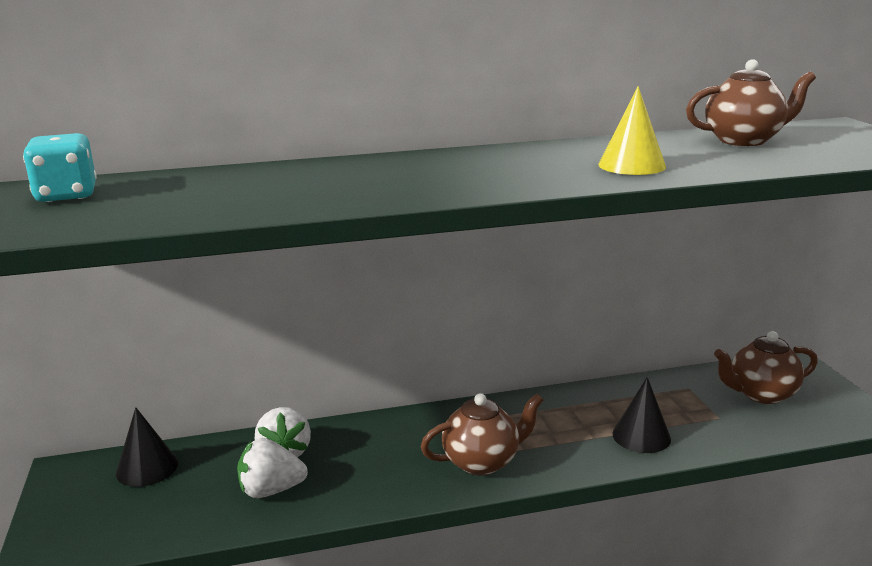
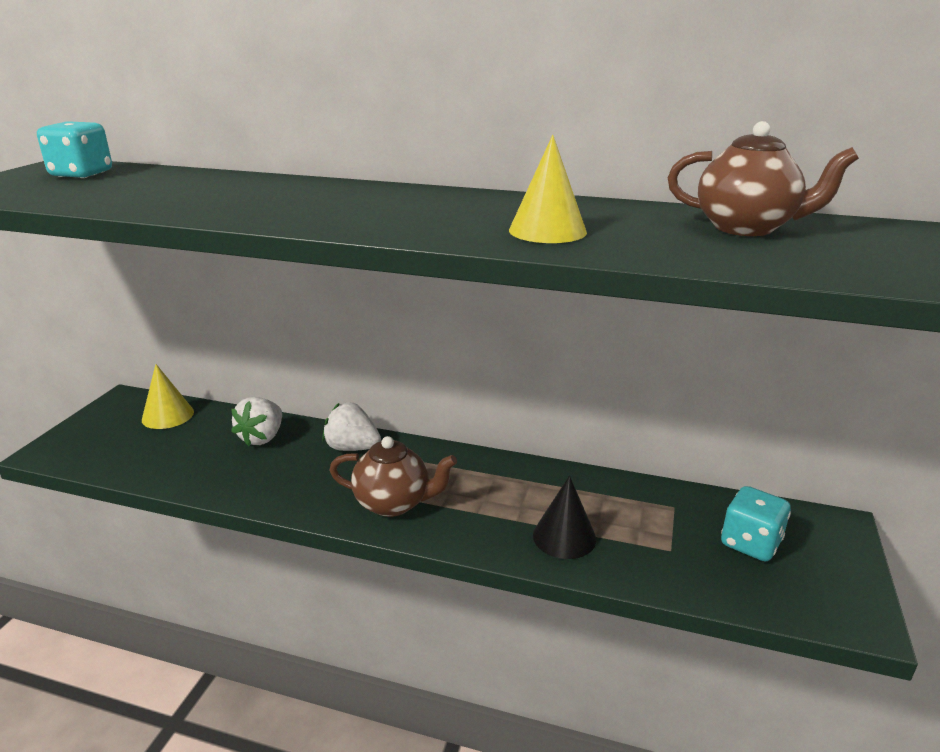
camera: 30 degrees right, 5 degrees up
(147, 468) = (168, 415): black cone -> yellow cone
(271, 490) = (219, 464): white strawberry -> white strawberry (352, 447)
(761, 394) = (750, 543): brown teapot -> turquoise dice

